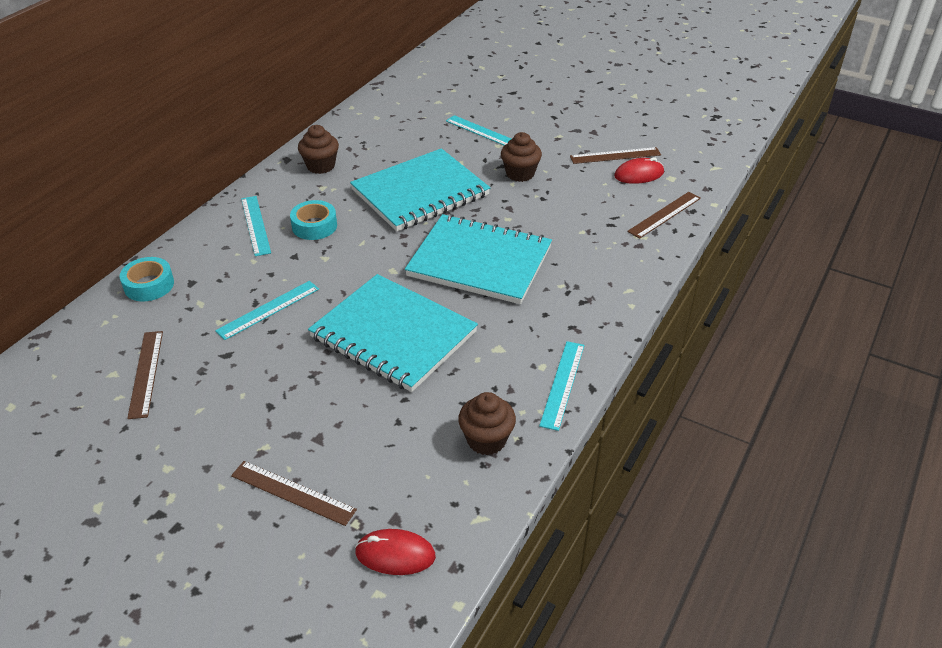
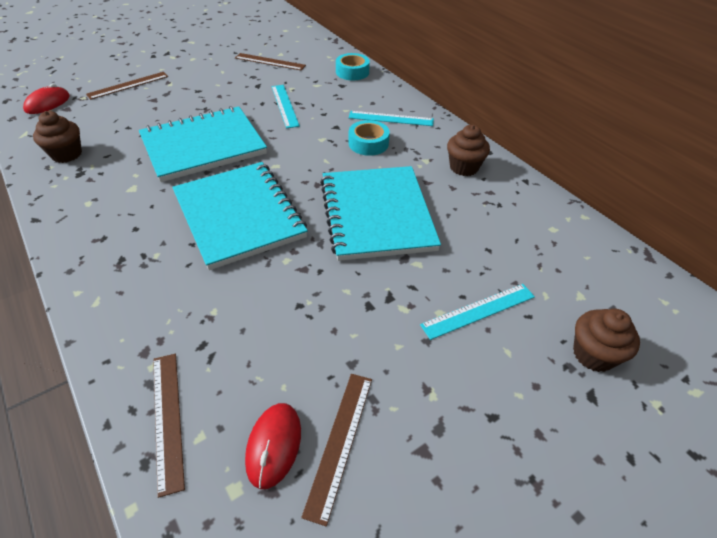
camera: 115 degrees right, 5 degrees up
(479, 262) = (239, 215): turquoise notebook -> turquoise notebook turned 75 degrees counterclockwise
(520, 174) = (362, 306): brown cupcake -> brown cupcake (593, 354)
(562, 384) = (59, 206): turquoise ruler -> none

